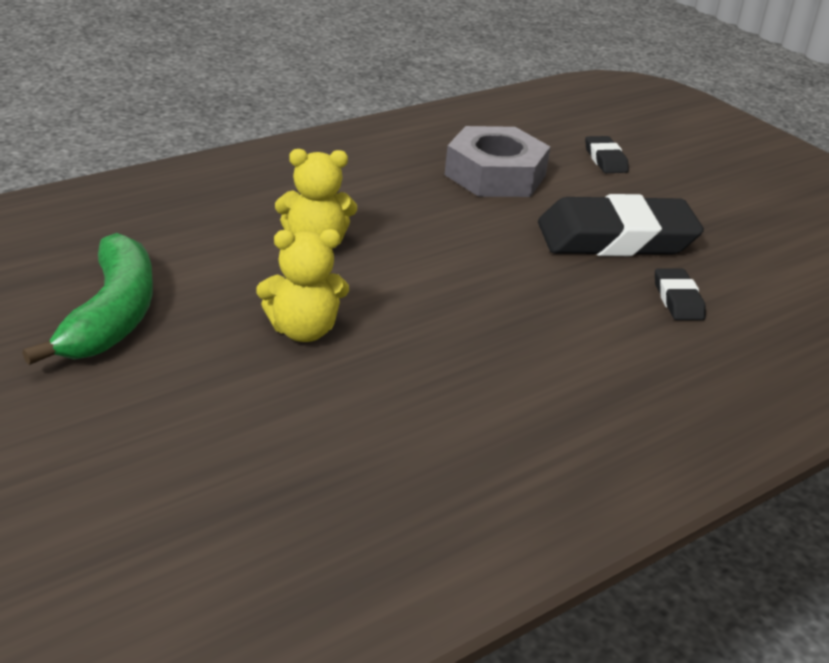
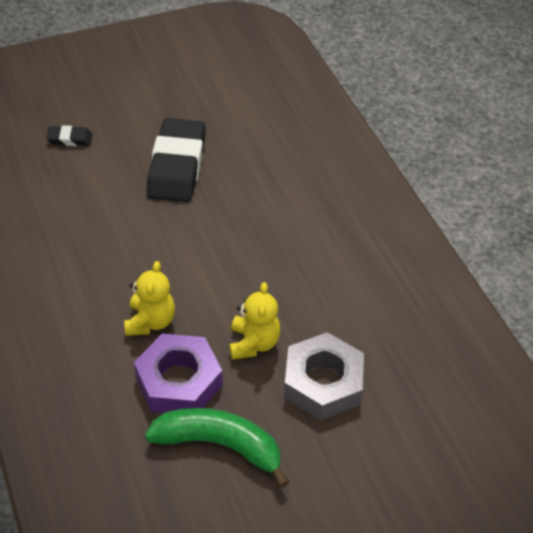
camera: 75 degrees left, 15 degrees up
(217, 274) = (179, 381): none -> purple nut
(495, 175) = (76, 203): grey nut -> grey nut (323, 383)
(678, 300) = (250, 160): black eraser -> none

